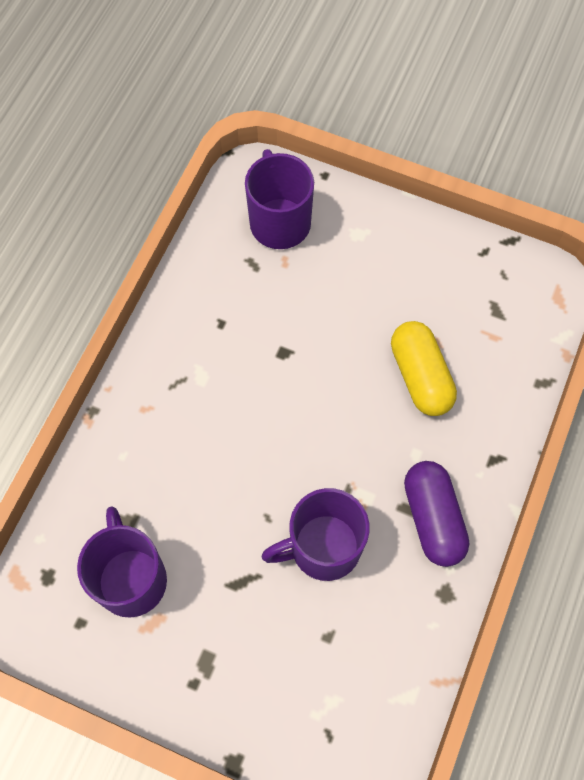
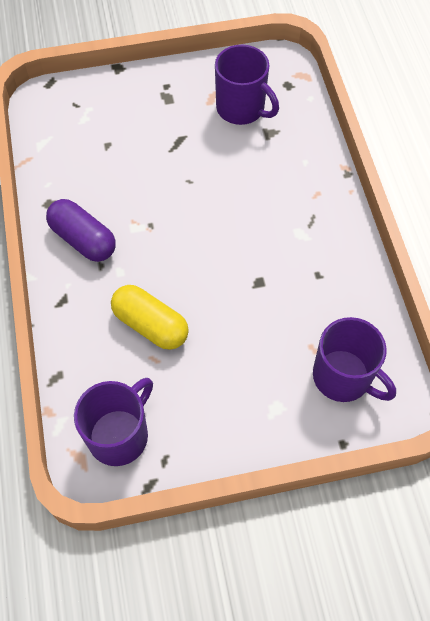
camera: 145 degrees right, 5 degrees down
(323, 547) = (142, 185): purple mug -> purple mug (119, 435)

